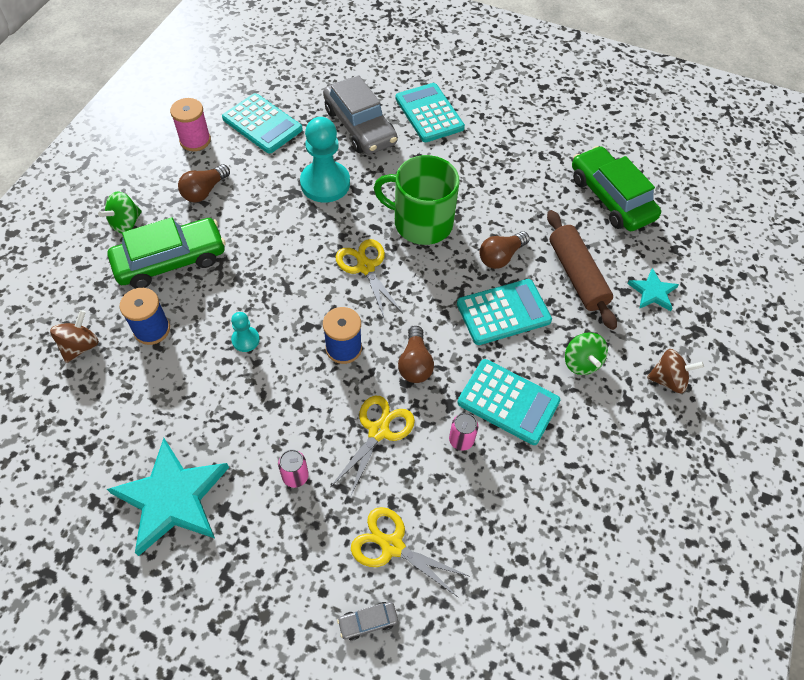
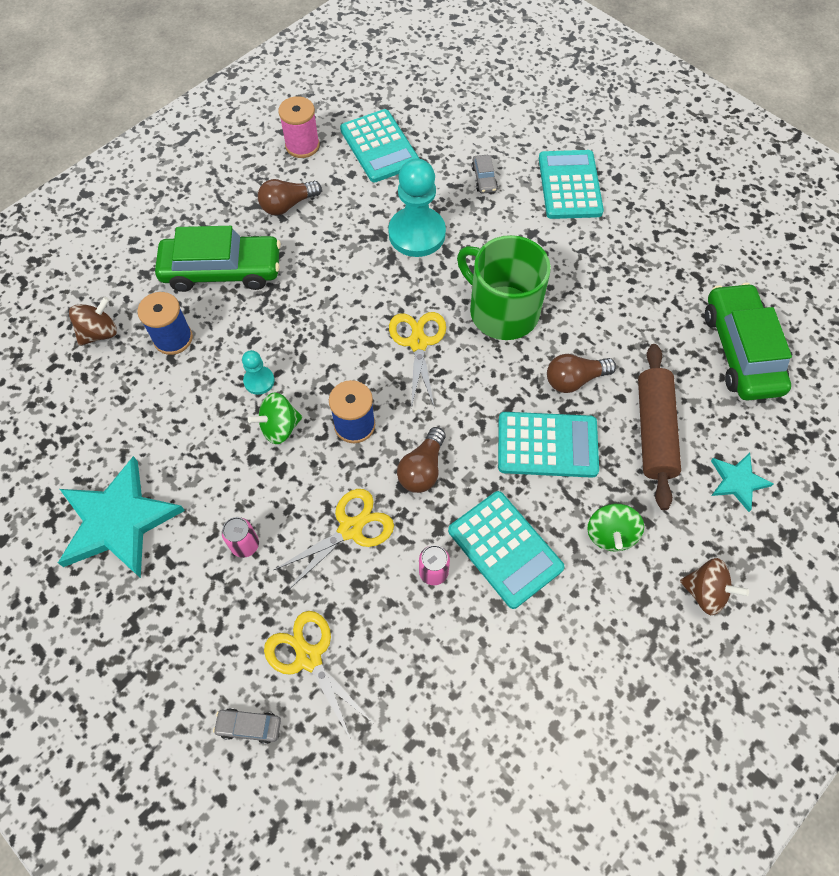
camera: 25 degrees right, 5 degrees up
(126, 223) = (195, 216): green spinning top -> green spinning top (279, 427)
(359, 126) = (484, 178): grey car -> grey car, size x0.41

